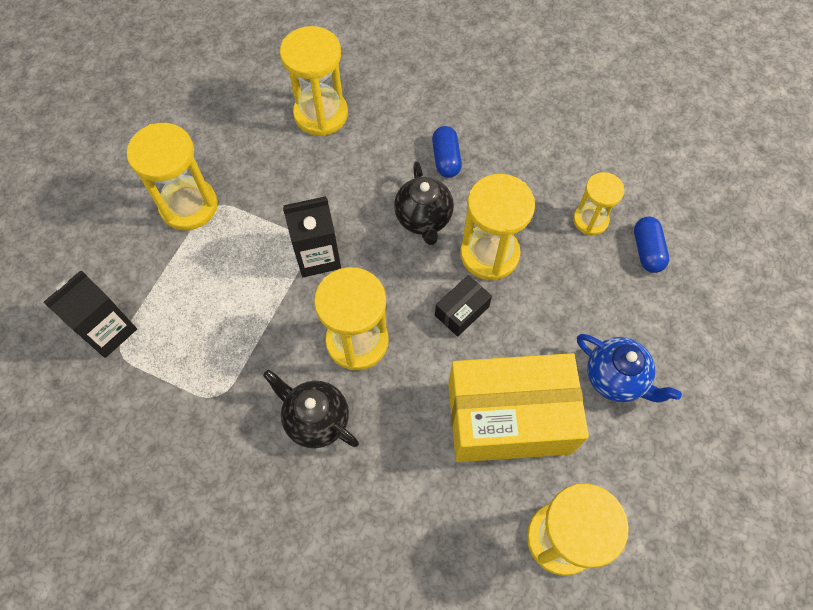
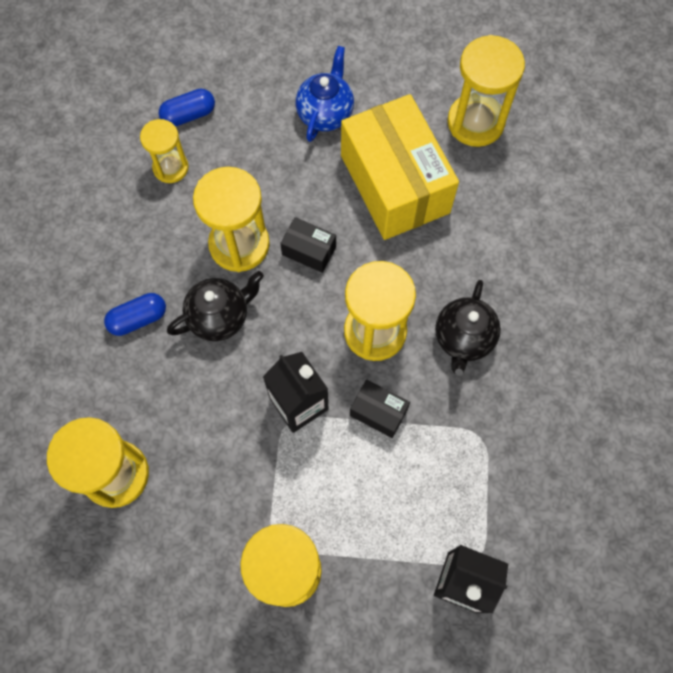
camera: 110 degrees left, 5 degrees up
(281, 317) = (378, 412): none -> black box

